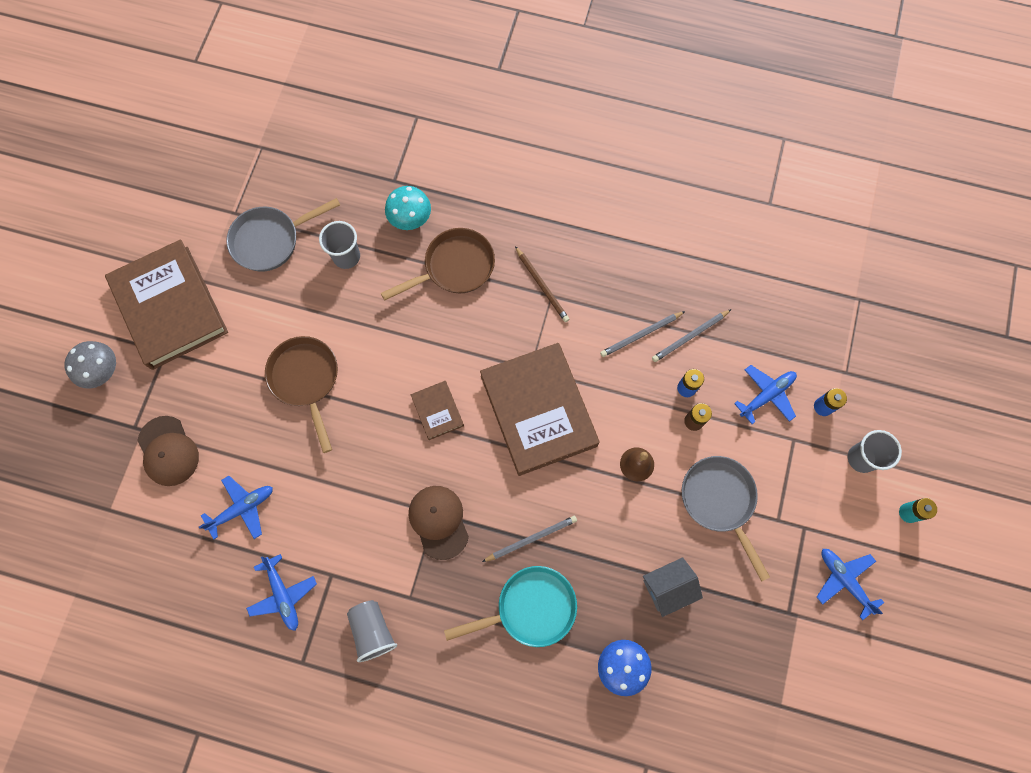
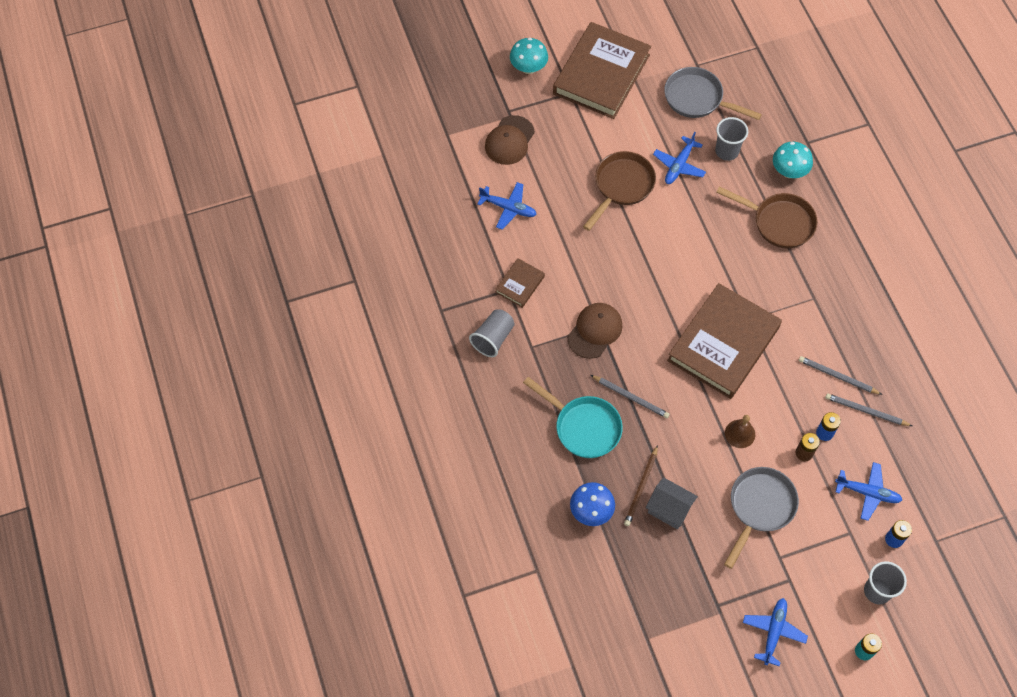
camera: 55 degrees right, 10 degrees down
(103, 371) = (528, 68): grey mushroom -> turquoise mushroom
(283, 595) = (474, 270): blue plane -> blue plane (679, 165)
(437, 411) = (668, 280): brown book -> brown book (520, 284)
(542, 286) = (816, 287): brown pencil -> brown pencil (641, 487)

